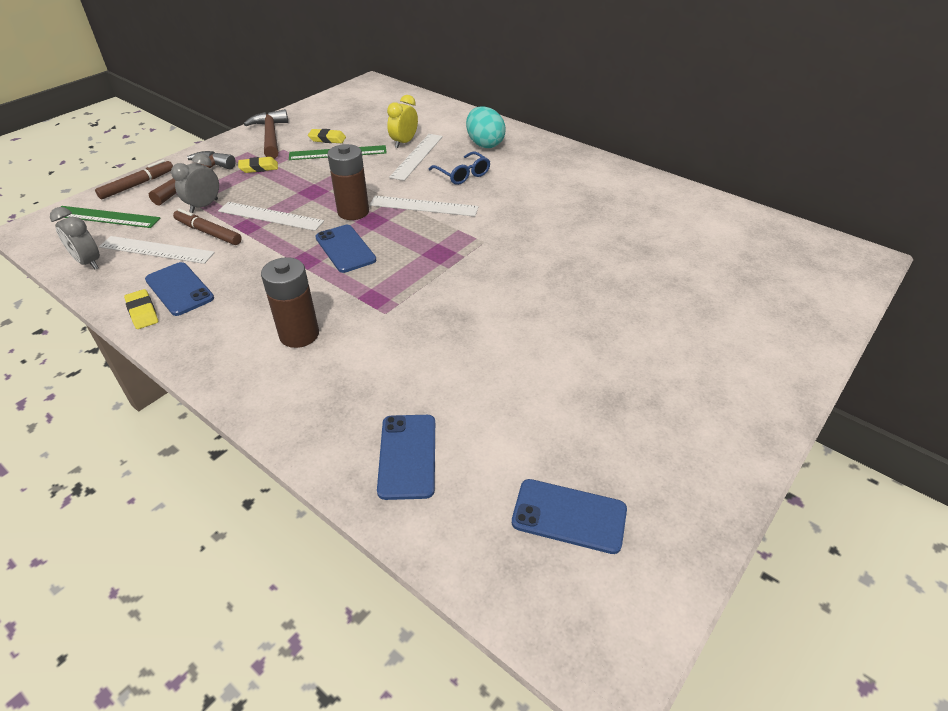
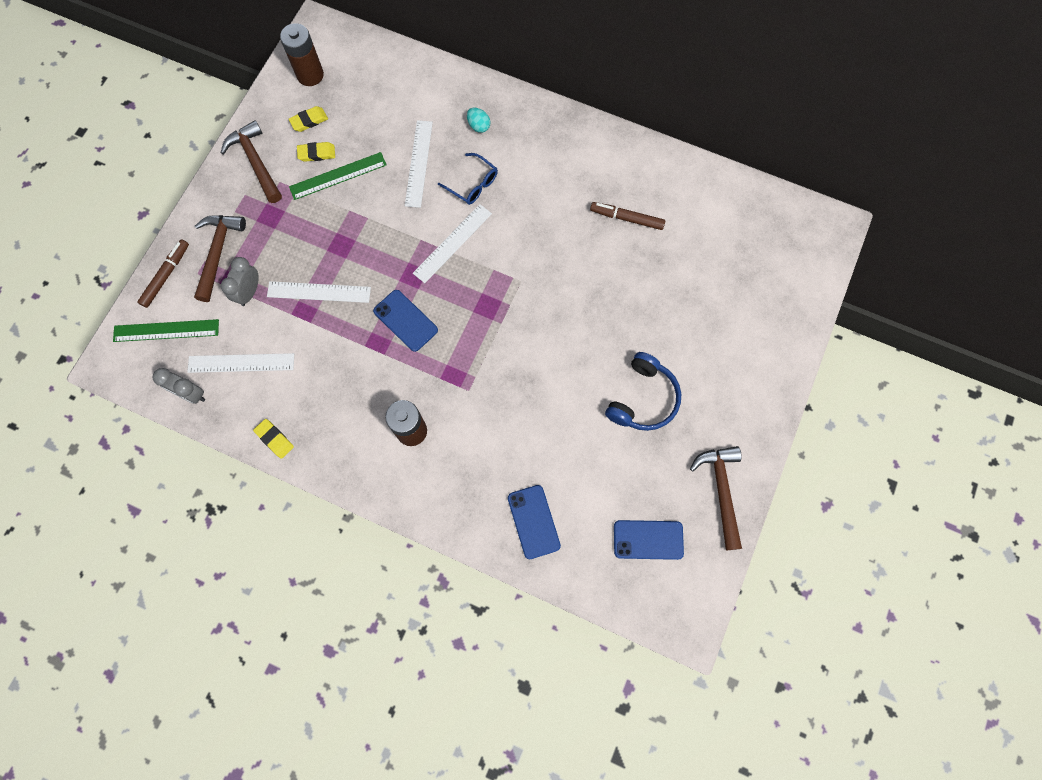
camera: 15 degrees left, 30 degrees up
(179, 289) = (289, 405): blue phone -> none
(209, 233) = (275, 329): brown marker -> brown marker (627, 218)
(259, 168) = (271, 220): yellow eraser -> yellow eraser (309, 121)
(353, 212) = (391, 267): brown battery -> brown battery (310, 75)
(404, 142) = (397, 142): yellow clock -> none
(424, 206) = (452, 243): white ruler -> white ruler turned 45 degrees counterclockwise
(484, 144) = (478, 126): turquoise egg -> turquoise egg, size x0.55
(599, 360) = (643, 399): none -> blue headphones
(694, 480) = (721, 491): none -> brown hammer

